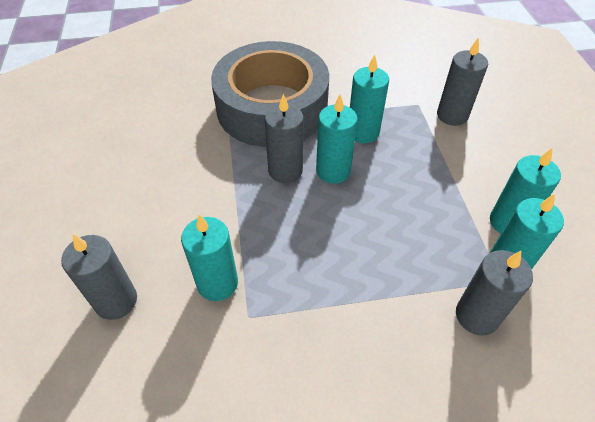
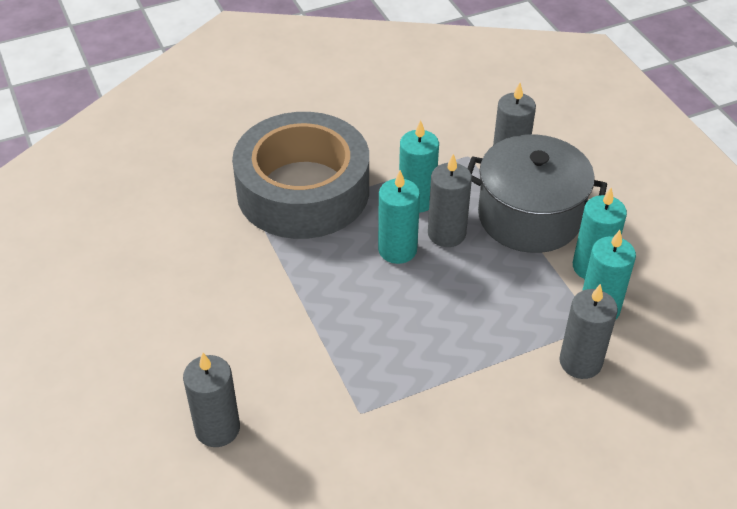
camera: 15 degrees left, 5 degrees down
(217, 283) = (316, 389): turquoise candle -> none
(285, 171) = (345, 260): grey candle -> grey candle (446, 234)
(459, 165) = (529, 216): none -> grey pot

